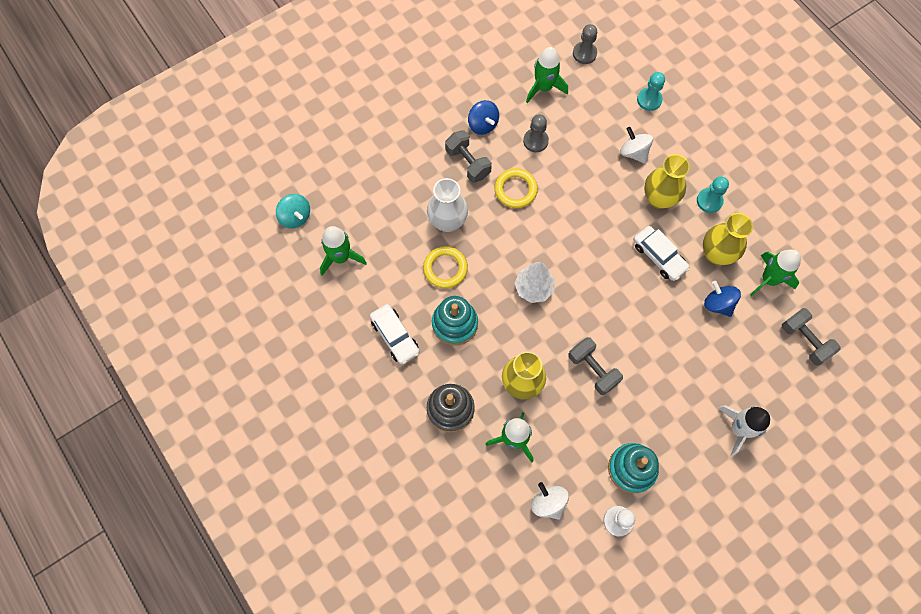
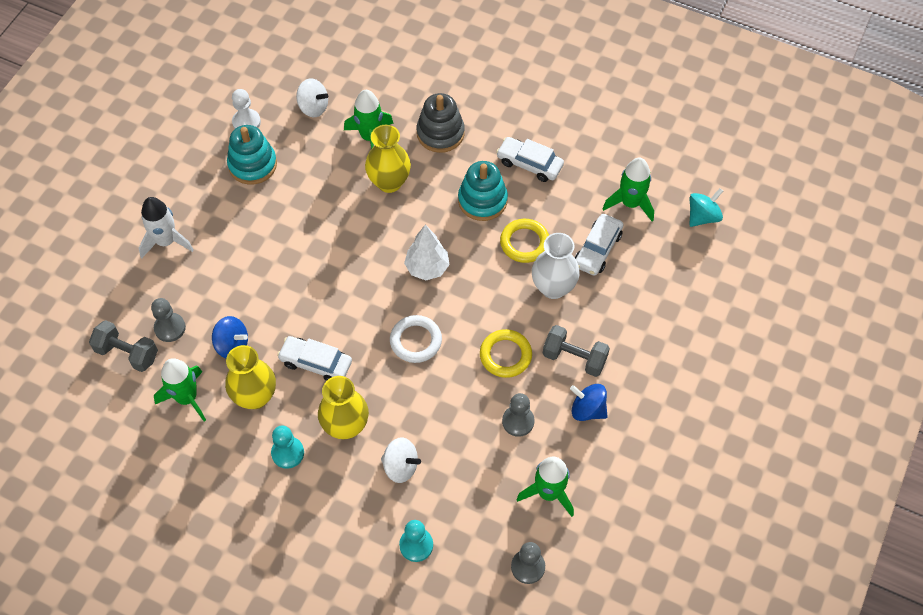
camera: 150 degrees right, 10 degrees down
(295, 217) = (702, 216): turquoise spinning top -> turquoise spinning top turned 120 degrees clockwise
(393, 233) = (597, 249): none -> white car
(575, 234) = (415, 341): none -> white ring
(593, 369) = (329, 225): grey dumbbell -> none
(762, 345) = (170, 328): none -> grey pawn

